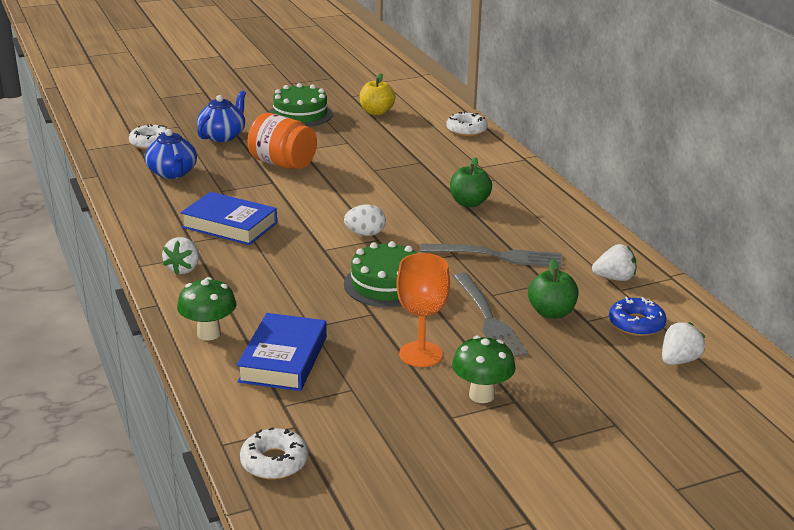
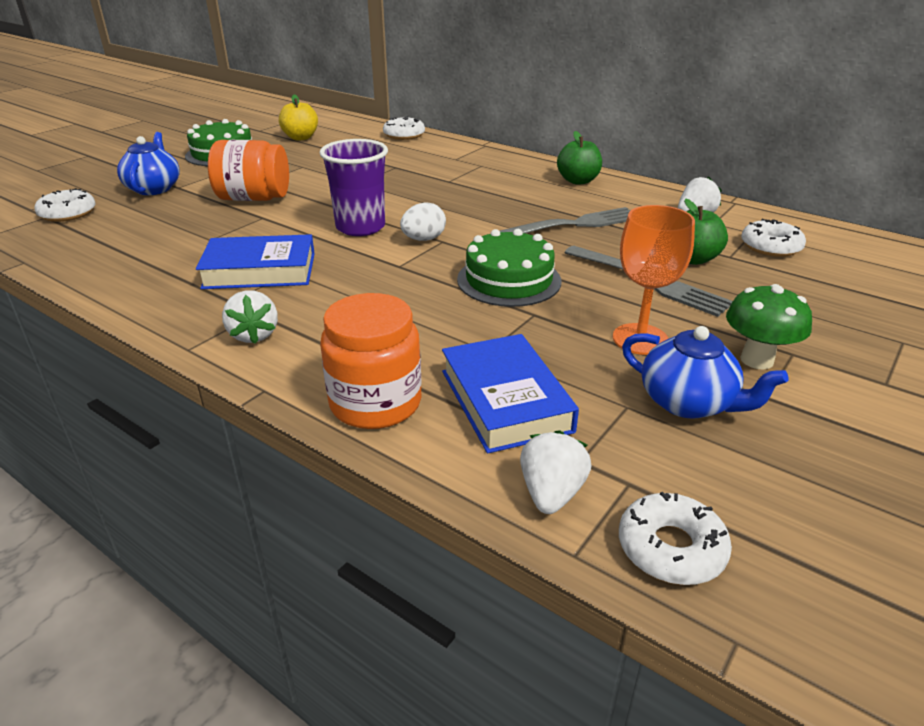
camera: 30 degrees left, 5 degrees up
(172, 173) = (128, 236): blue teapot -> blue teapot (688, 403)
(209, 333) = (375, 403): green mushroom -> orange jar
(331, 210) = (360, 227): none -> purple cup
(469, 203) = (486, 188): green apple -> green apple (578, 181)
(636, 324) = (770, 246): blue donut -> white donut
(679, 360) = (850, 266): white strawberry -> white strawberry (551, 493)

